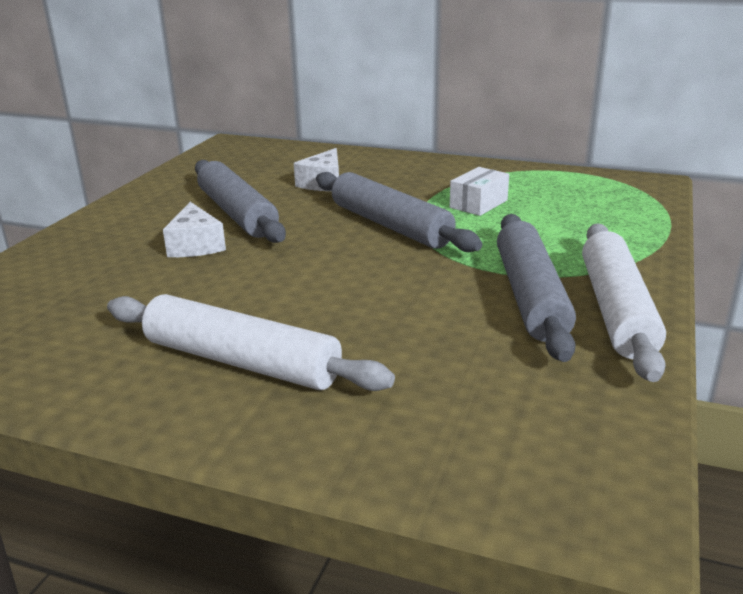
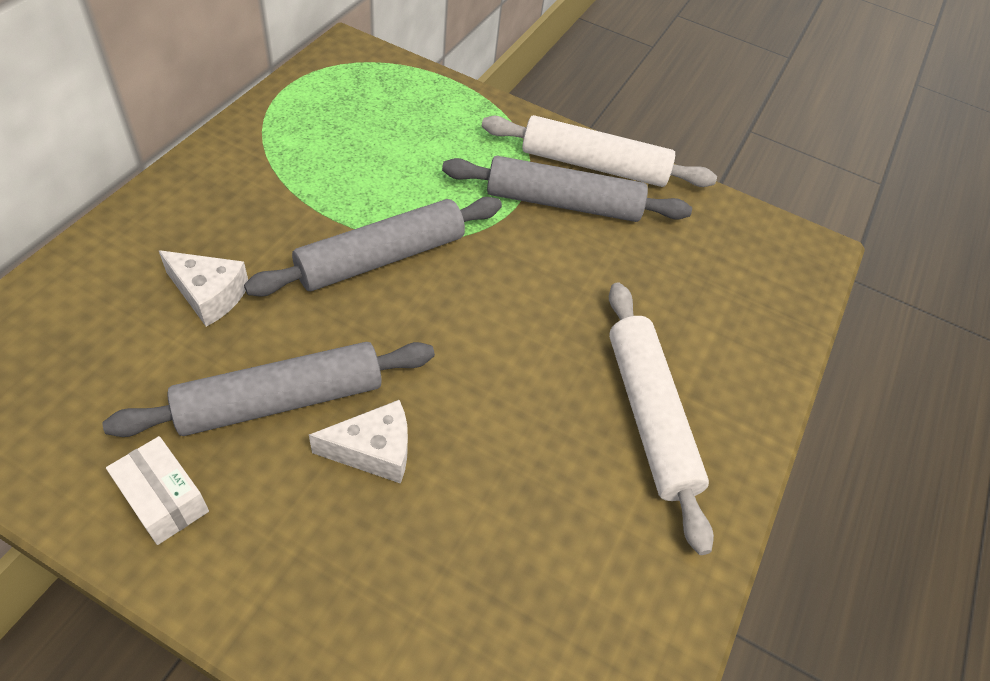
camera: 90 degrees left, 25 degrees up
(241, 362) = (649, 416): white rolling pin -> white rolling pin turned 45 degrees counterclockwise
(478, 204) = (350, 176): white box -> white box (164, 499)

